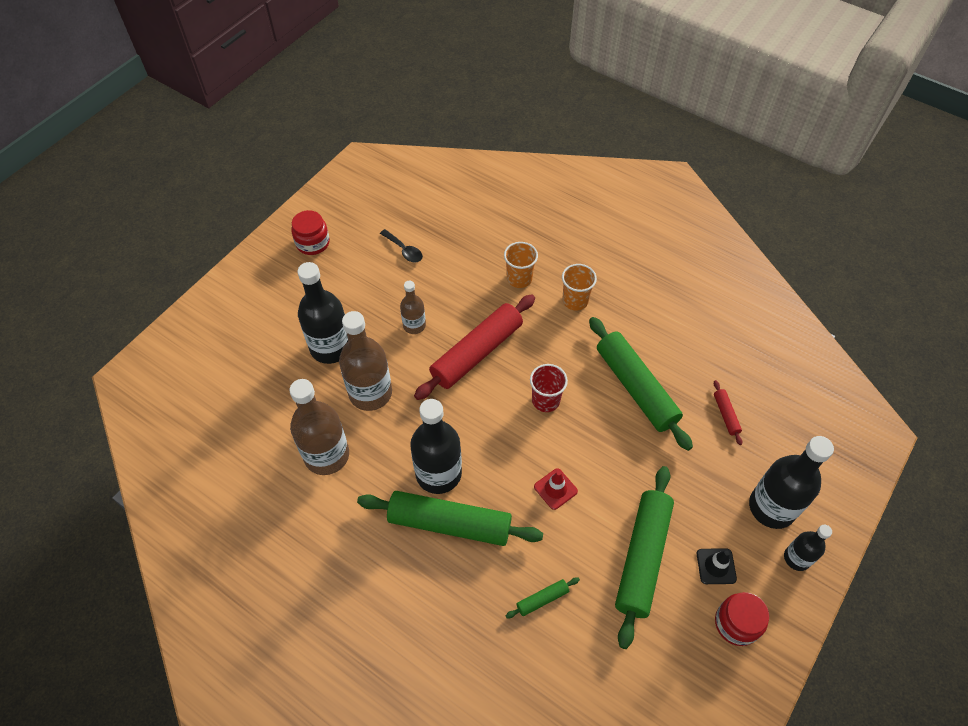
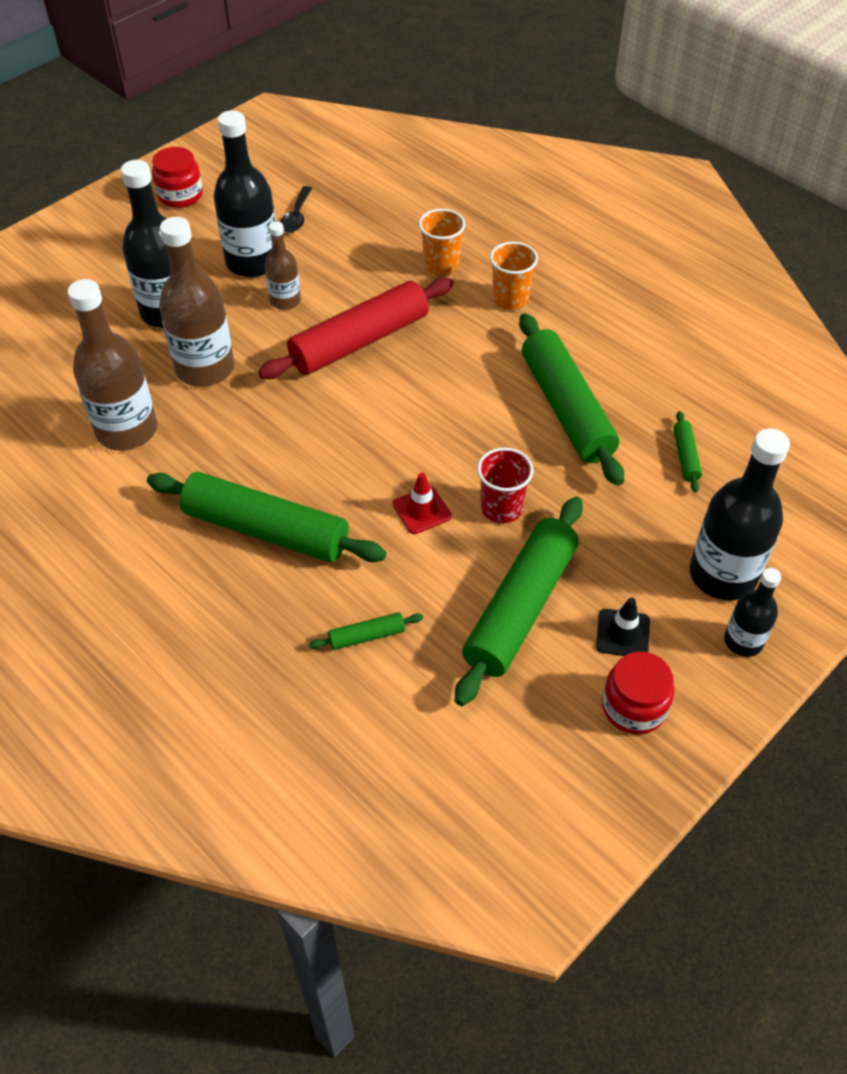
camera: 10 degrees right, 5 degrees down
(404, 250) = (296, 216): black spoon -> black spoon turned 45 degrees clockwise
(438, 473) = (268, 471): black bottle -> black bottle (252, 262)
(545, 400) = (437, 407): red cup -> red cup (501, 508)
(726, 415) = (685, 456): red rolling pin -> green rolling pin

